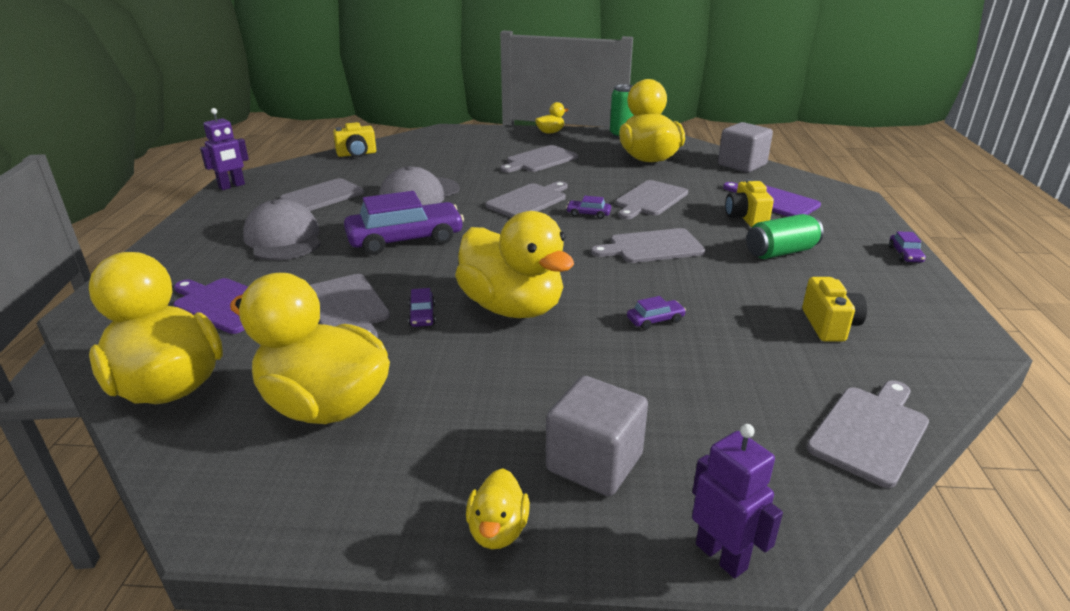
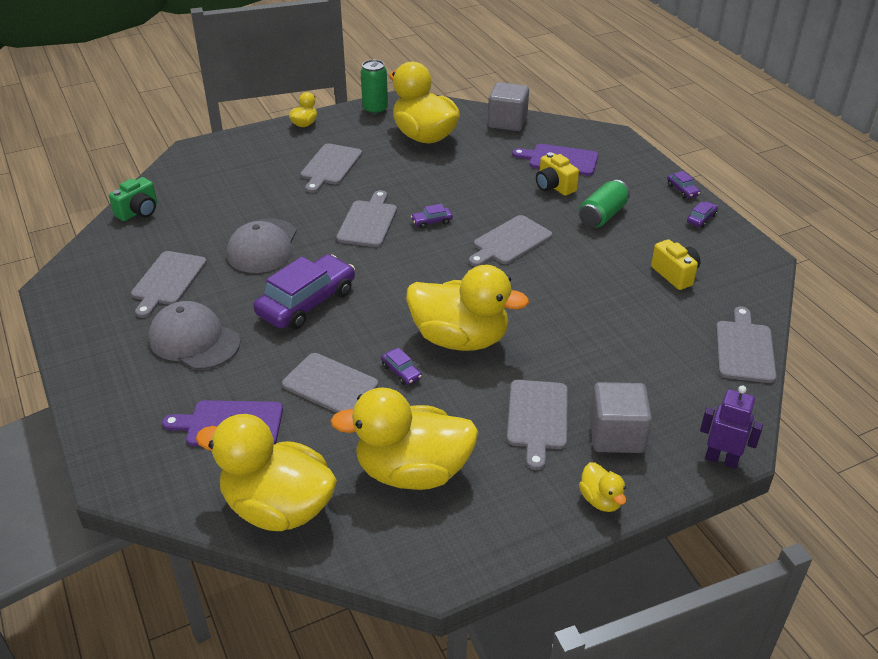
camera: 30 degrees left, 10 degrees up
(232, 186) = (56, 296): purple robot -> none
(357, 154) = (139, 212): yellow camera -> green camera
(649, 200) = (466, 189): grey cutting board -> grey cutting board (537, 418)
(655, 320) = (566, 312): purple car -> purple car (701, 219)

